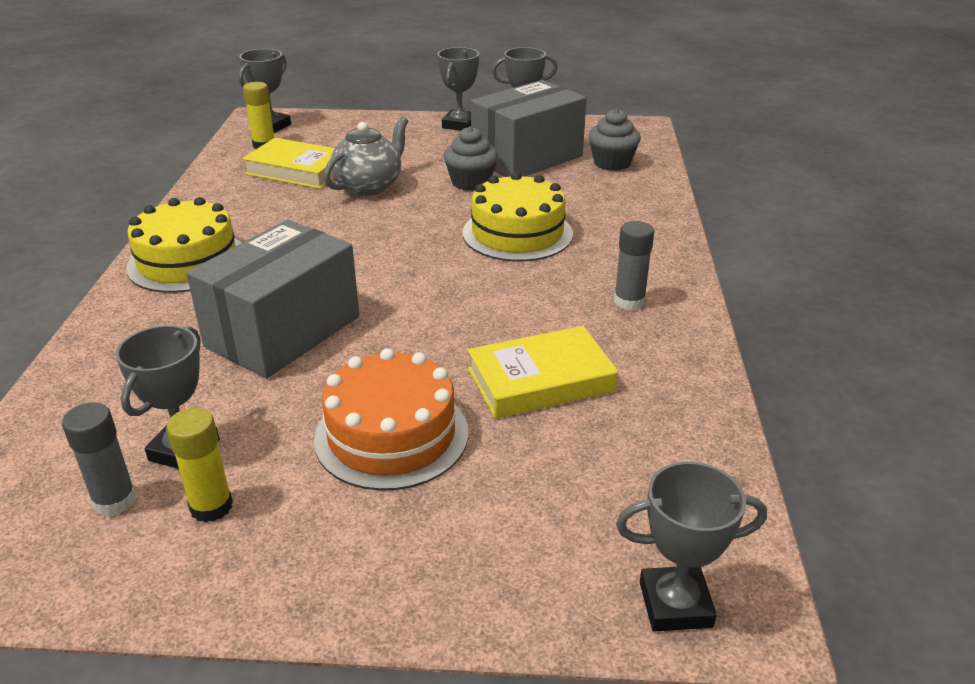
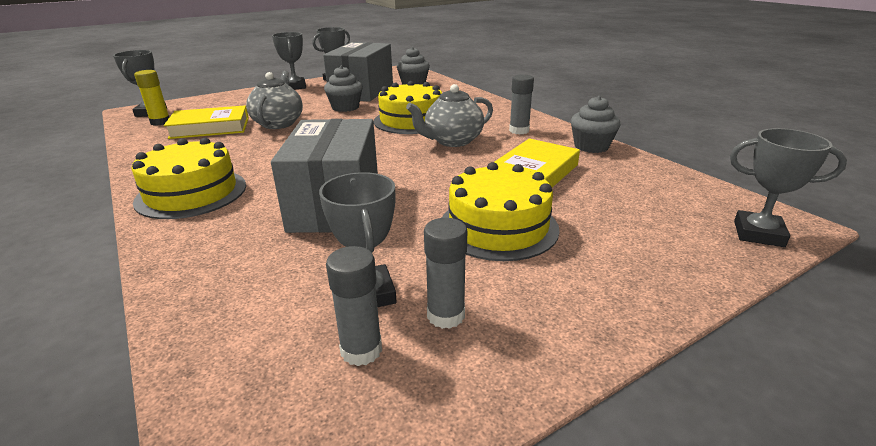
camera: 35 degrees left, 5 degrees down
(211, 507) = (446, 315): yellow glue stick -> grey glue stick
(391, 435) = (498, 227): orange cake -> yellow cake
(519, 287) = (452, 141): none -> grey teapot
(675, 604) = (758, 234): grey trophy -> grey trophy turned 60 degrees clockwise
(686, 369) = (591, 146): none -> grey cupcake

